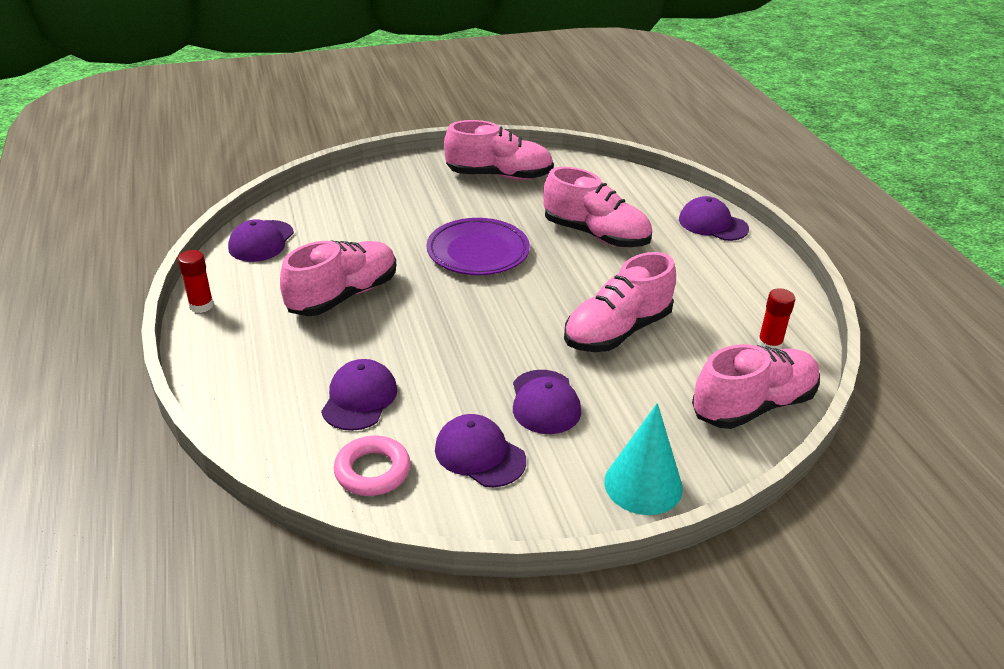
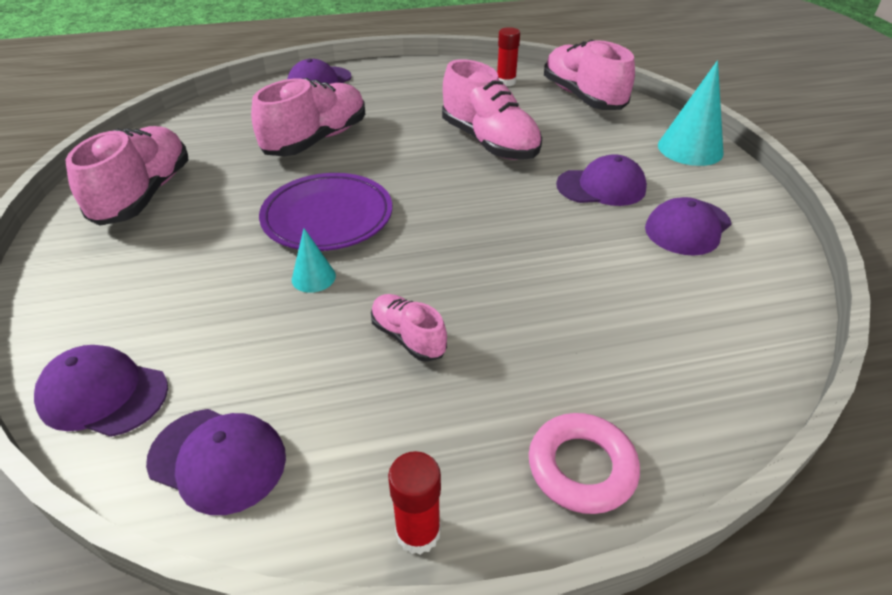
camera: 85 degrees left, 5 degrees up
(343, 295) = (408, 337): pink shoe -> pink shoe, size x0.52
(359, 398) = (627, 313): purple cap -> purple cap (103, 394)
(372, 471) = (741, 298): pink ring -> pink ring (581, 467)
(406, 253) = (313, 277): none -> turquoise cone

